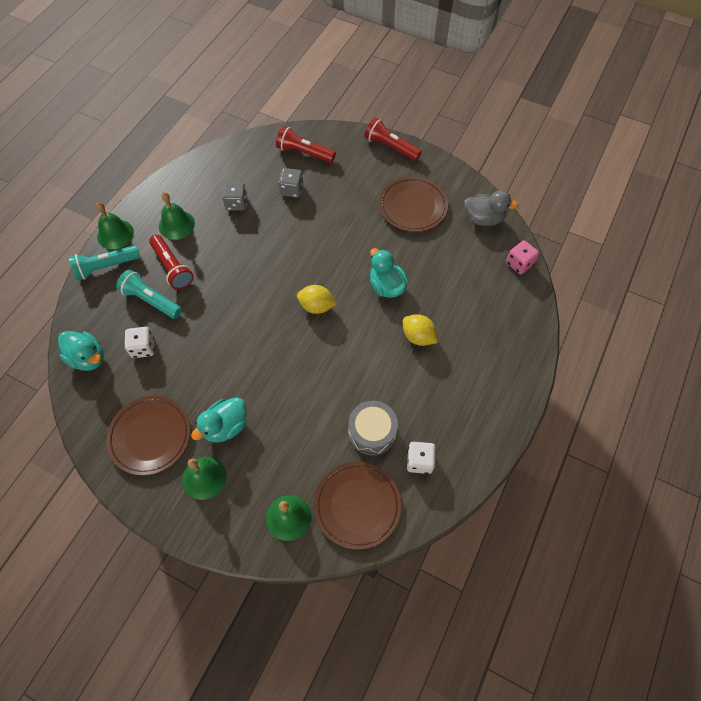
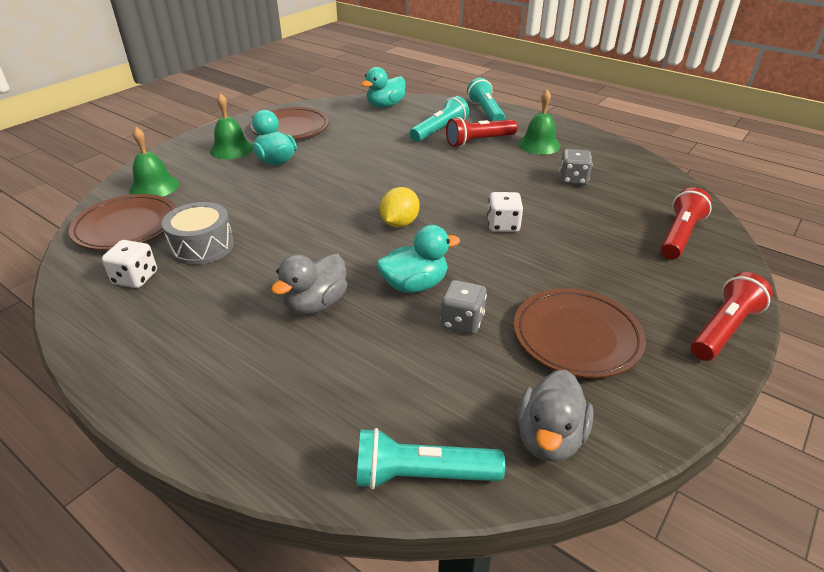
camera: 100 degrees right, 25 degrees down
(115, 234) = (527, 116): green bell -> none
(143, 348) = (385, 127): white dice -> white dice (503, 225)
(292, 190) = (601, 220): grey dice -> grey dice (462, 321)
(418, 337) = (315, 304): yellow lemon -> grey duck
(519, 264) = (422, 475): pink dice -> turquoise flashlight

